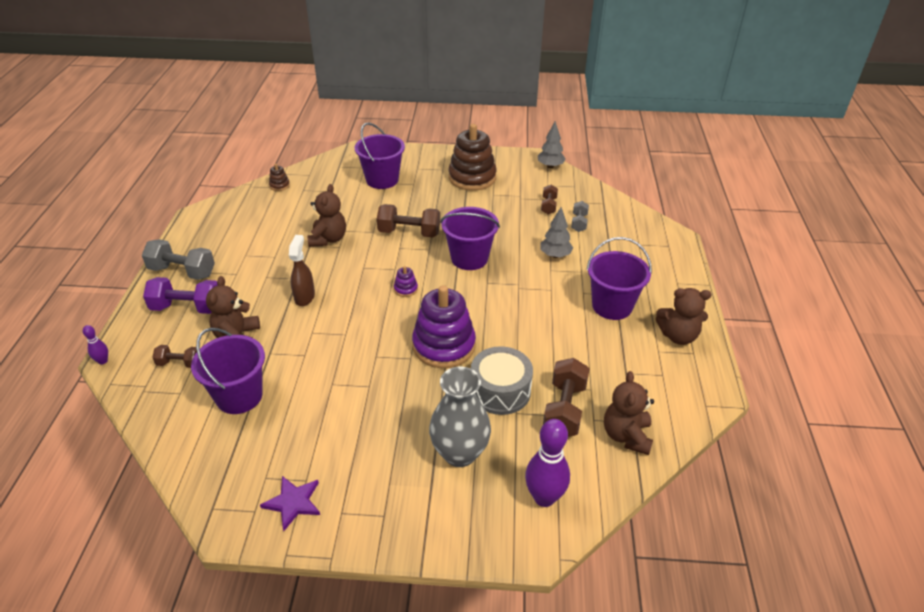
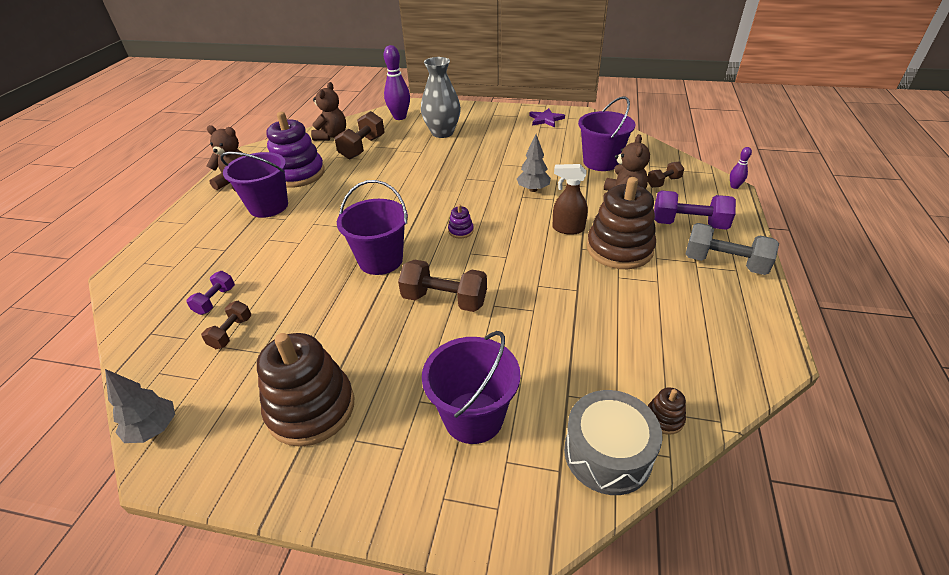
camera: 170 degrees left, 0 degrees up
(179, 363) = (663, 182): brown dumbbell -> brown dumbbell turned 45 degrees counterclockwise
(264, 279) = (619, 249): none -> brown stacking toy
(304, 297) = (567, 229): brown spray bottle -> brown spray bottle turned 90 degrees clockwise
(328, 239) = (554, 297): brown teddy bear -> none
(444, 346) = (435, 184): purple stacking toy -> purple stacking toy (298, 174)
(500, 391) = (402, 158): grey drum -> grey drum (607, 453)
(555, 255) = (281, 258): grey tree -> grey tree (533, 189)
(579, 223) = (215, 300): grey dumbbell -> purple dumbbell

